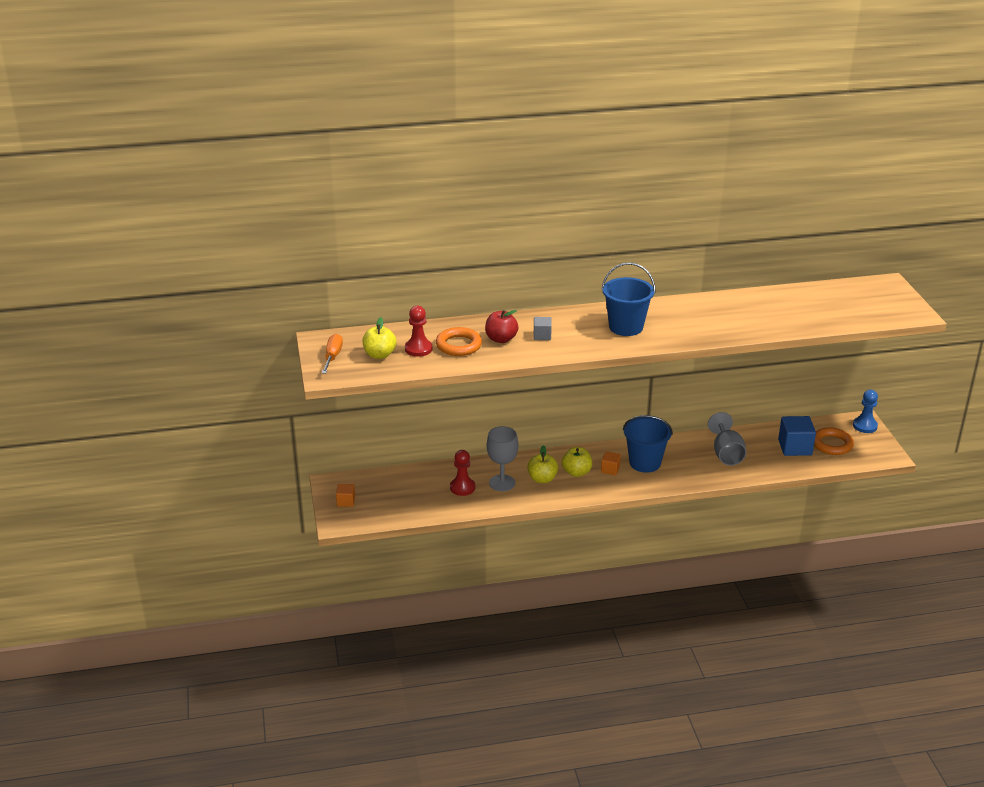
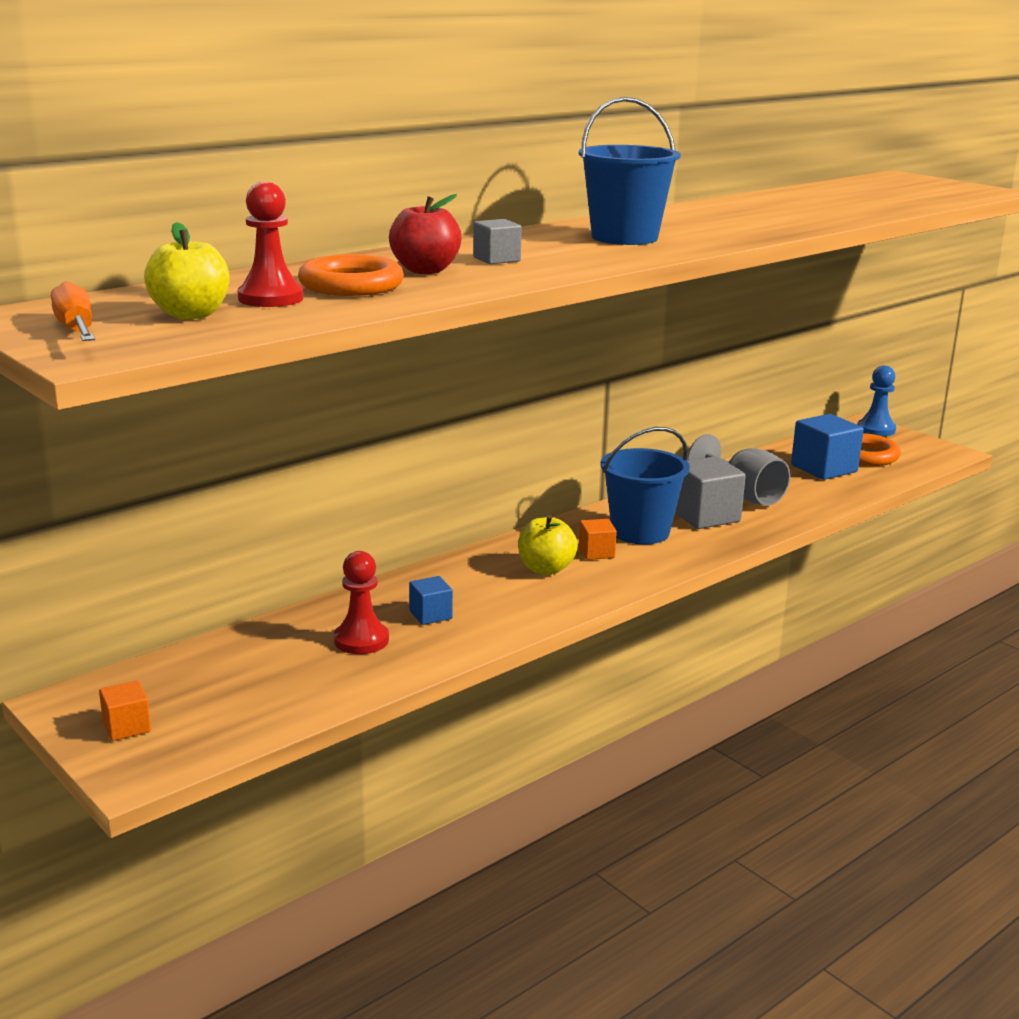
camera: 30 degrees left, 10 degrees down
(502, 483) = (430, 615): grey goblet -> blue cube
(542, 479) = (497, 592): yellow apple -> none
(689, 462) = (705, 516): none -> grey cube

